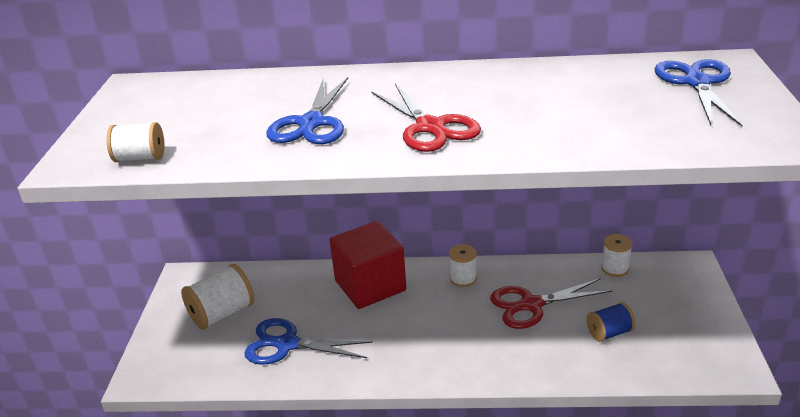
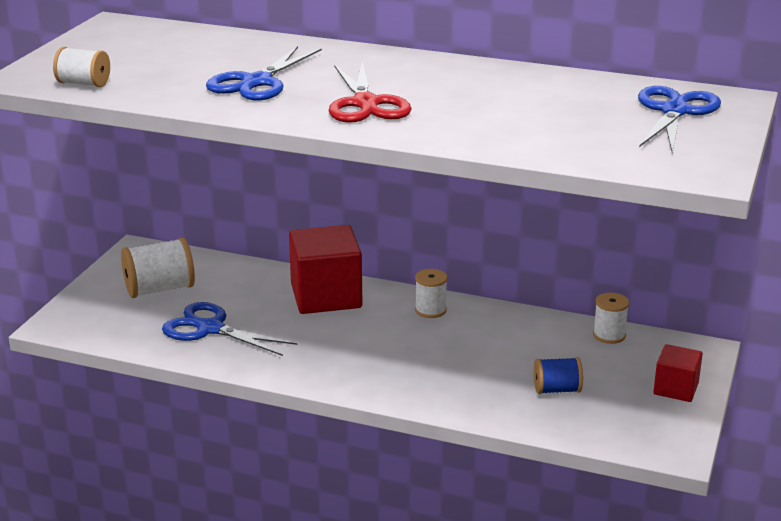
camera: 15 degrees right, 5 degrees down
(531, 305) = (489, 348): red scissors -> none
(697, 307) = (676, 388): none -> red cube

